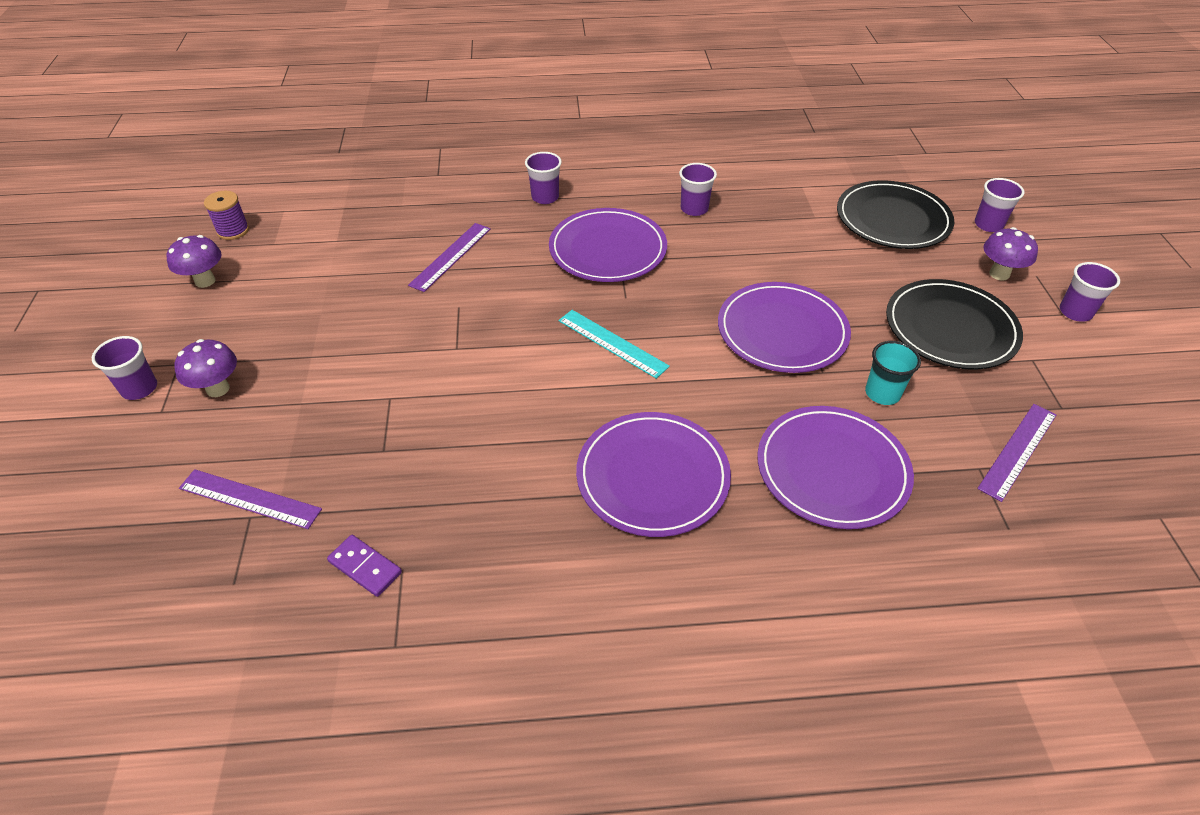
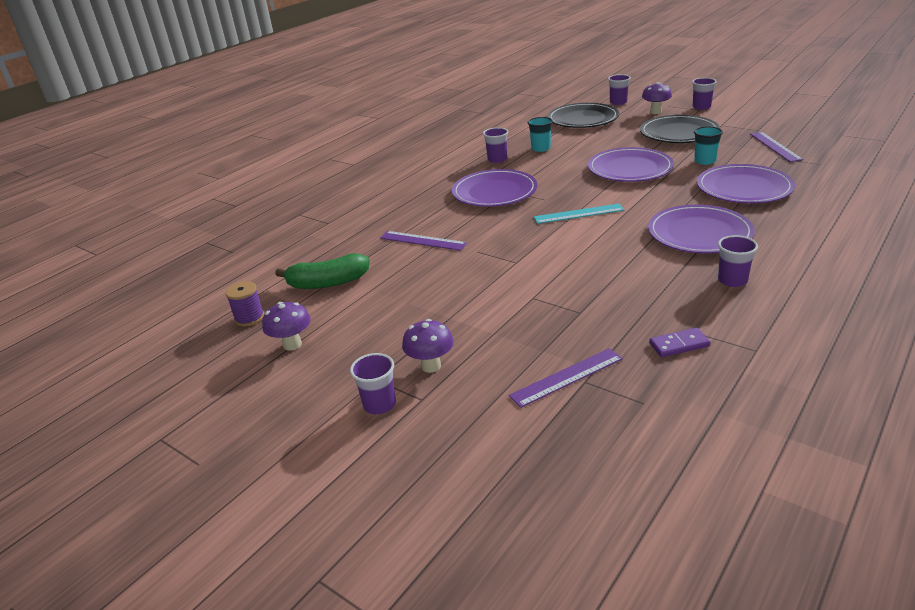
camera: 45 degrees left, 15 degrees down
(323, 241) = (328, 283): none -> green banana
(450, 256) = (422, 241): purple ruler -> purple ruler turned 45 degrees counterclockwise
(545, 197) = (414, 196): purple cup -> purple cup (732, 280)
(761, 227) = (540, 148): none -> turquoise cup

